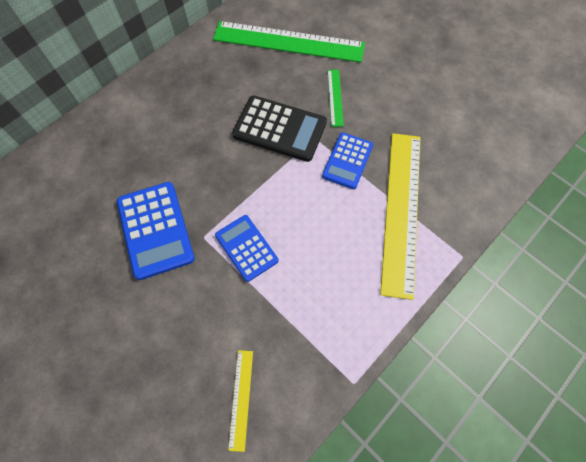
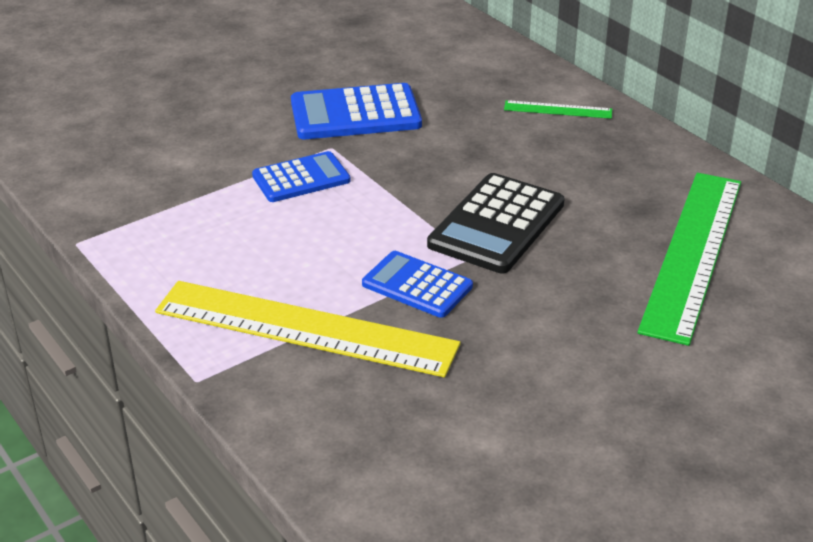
camera: 100 degrees right, 30 degrees down
(241, 399) = (111, 160): yellow ruler -> none
(335, 97) = (554, 290): green ruler -> green ruler (558, 110)

